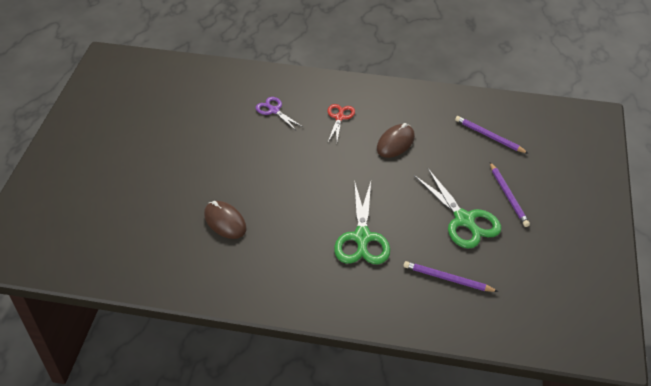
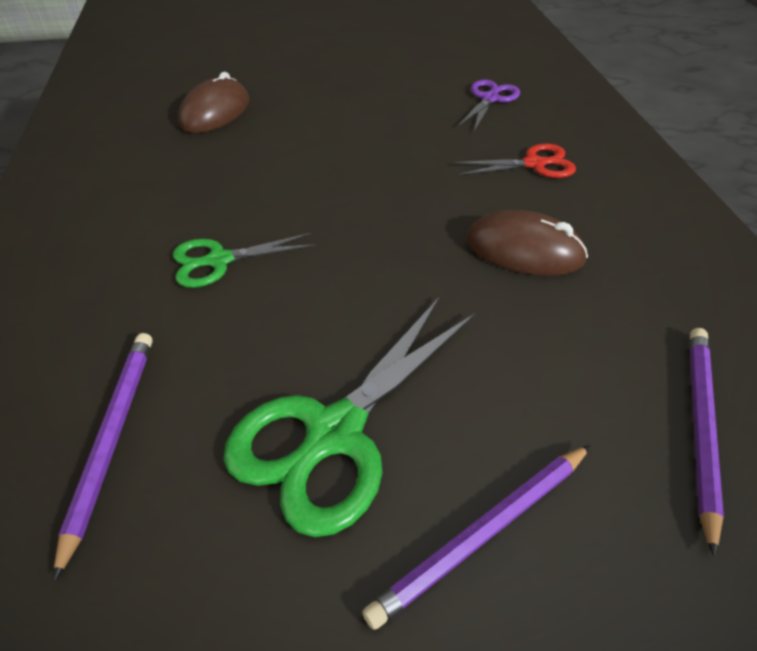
camera: 70 degrees right, 0 degrees up
(362, 237) = (219, 260): green scissors -> green scissors, size x0.58

